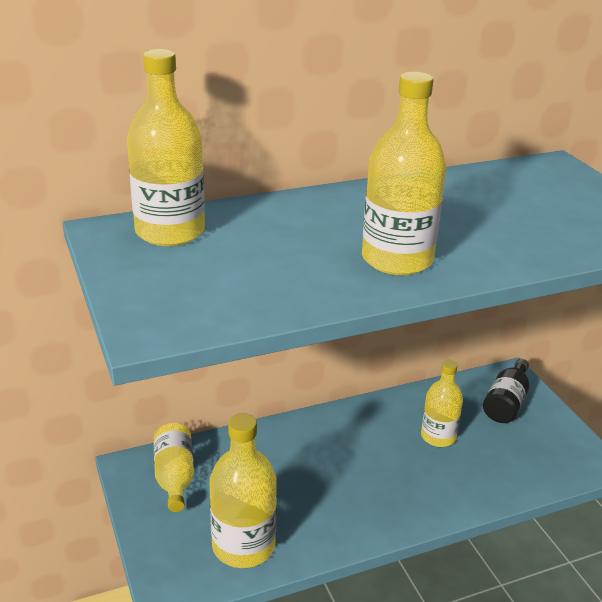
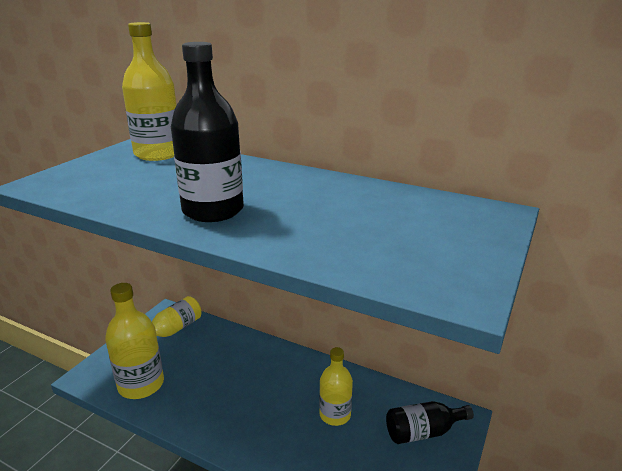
camera: 50 degrees right, 5 degrees down
(397, 259) = (213, 210): yellow bottle -> black bottle

